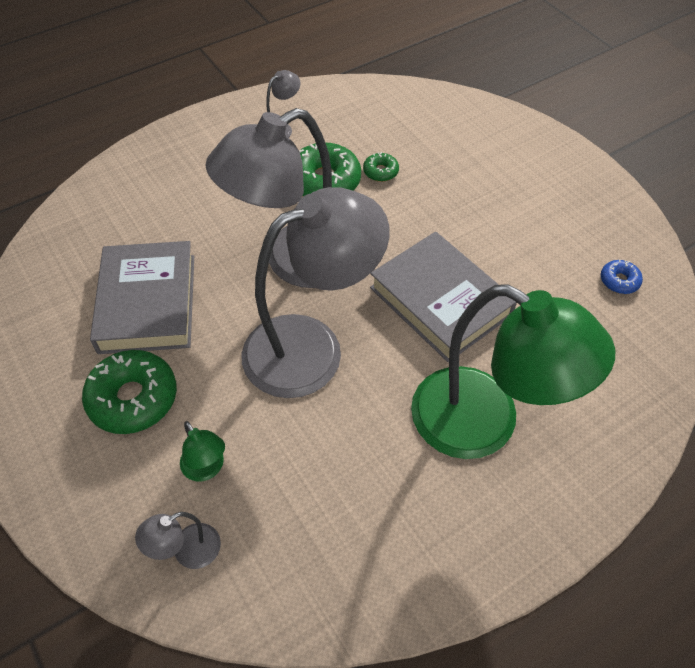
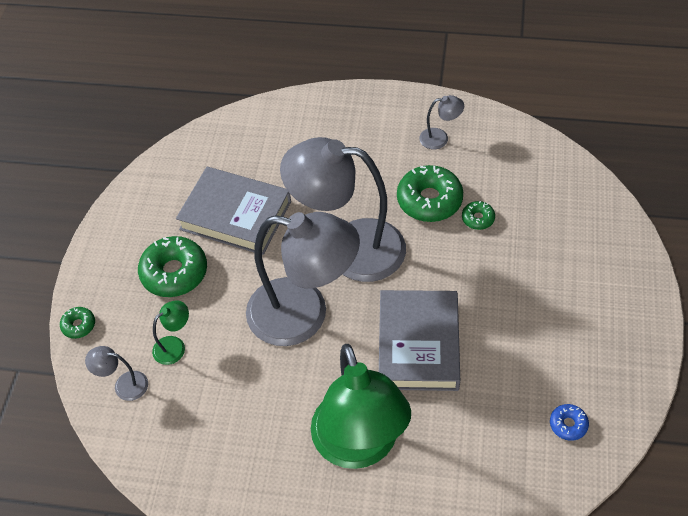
camera: 45 degrees right, 0 degrees up
(67, 530) = (79, 325): none -> green donut
(148, 303) = (235, 215): grey book -> grey book turned 75 degrees clockwise
(207, 469) = (175, 346): green lamp -> green lamp turned 135 degrees counterclockwise

